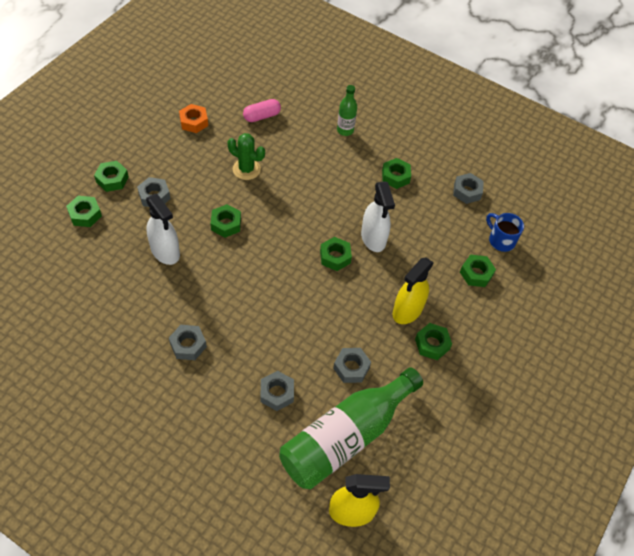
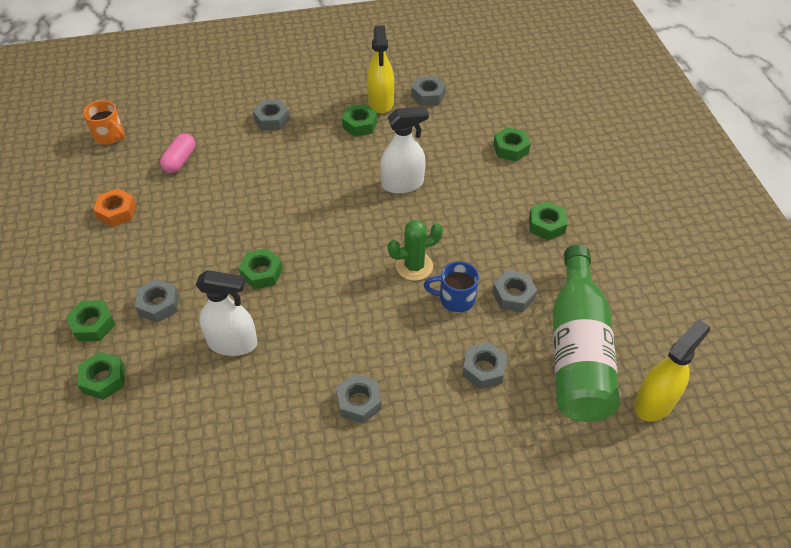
camera: 40 degrees left, 5 degrees down
(241, 70) = (110, 136): none -> orange mug
(246, 169) = (222, 214): green cactus -> green cactus (414, 266)
(335, 257) = (391, 222): green nut -> none
(345, 130) = (272, 119): green bottle -> grey nut
(373, 238) = (402, 184): white spray bottle -> white spray bottle turned 45 degrees counterclockwise
(407, 310) = (498, 216): yellow spray bottle -> yellow spray bottle (381, 102)
(500, 240) = (496, 112): blue mug -> blue mug (455, 299)

